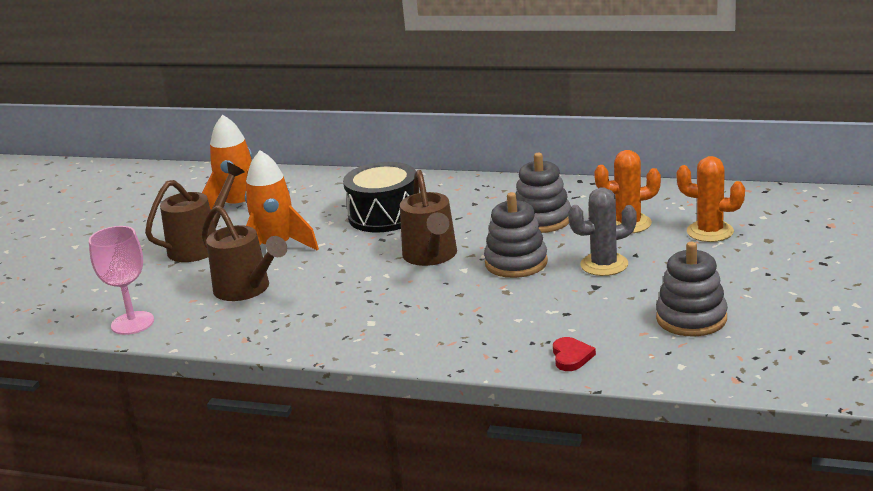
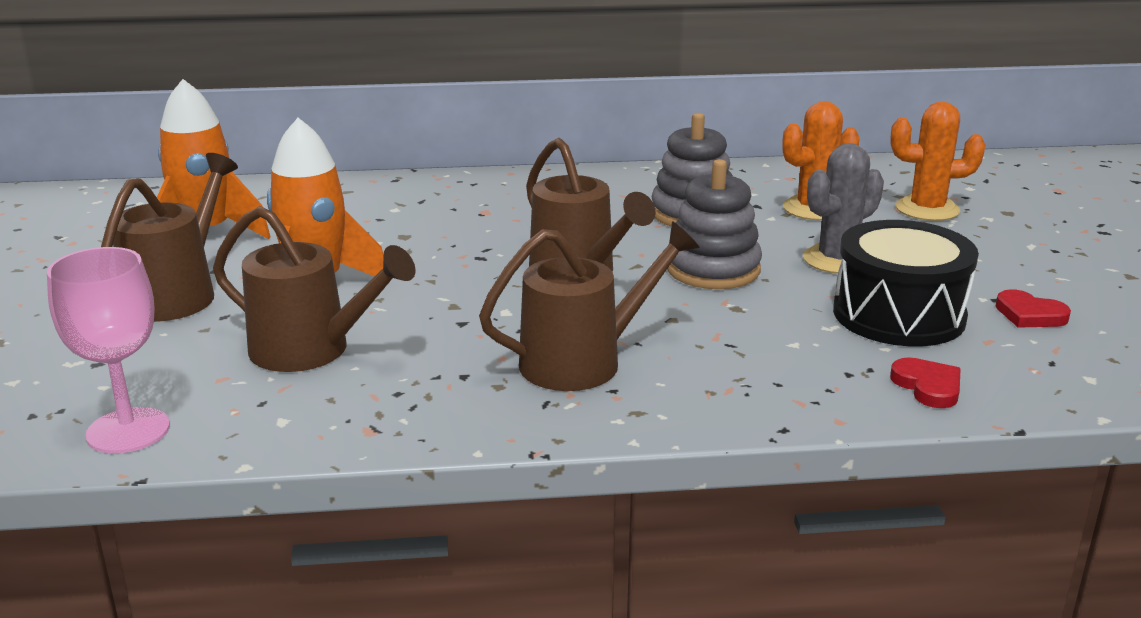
camera: 25 degrees left, 0 degrees up
(384, 215) = (456, 227): black drum -> black drum (898, 315)
(386, 315) = (584, 361): none -> brown watering can
(691, 318) = (1029, 314): grey stacking toy -> red heart

